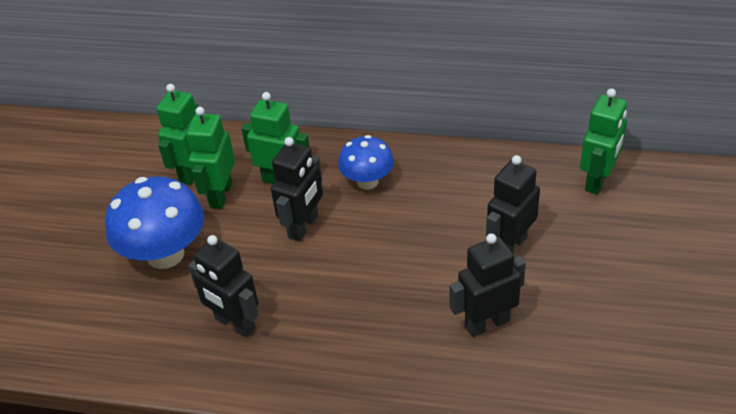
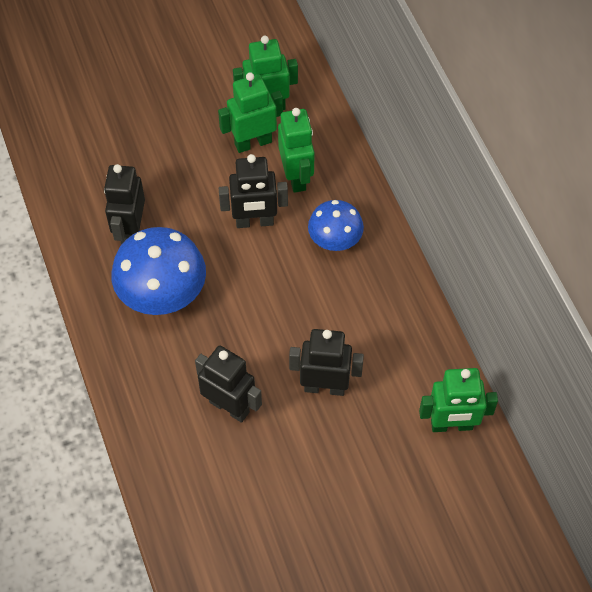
camera: 55 degrees right, 15 degrees up
(165, 254) = (169, 144): blue mushroom -> blue mushroom (163, 295)

